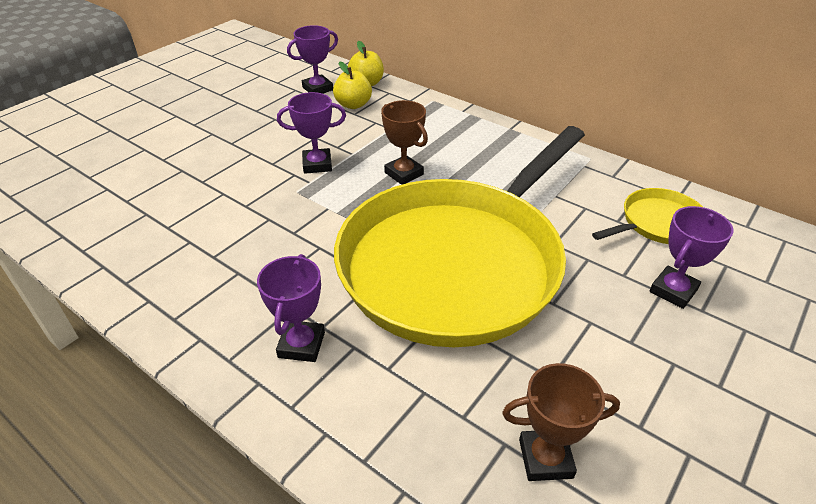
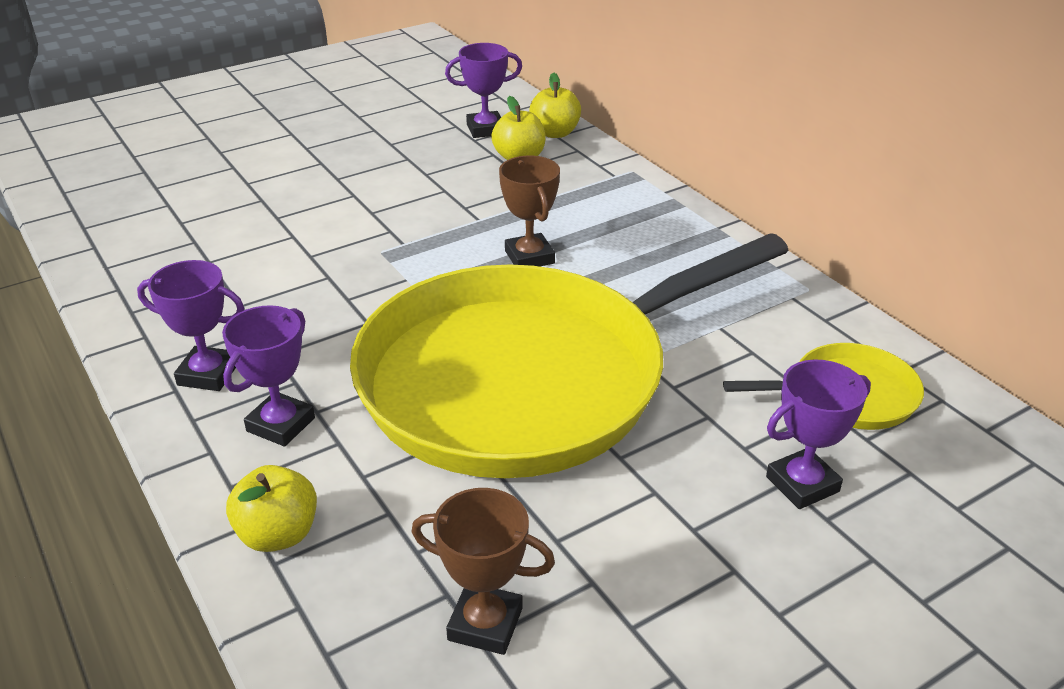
camera: 20 degrees right, 5 degrees down
(317, 164) = (426, 224): purple trophy -> purple trophy (208, 374)
(353, 436) = (278, 534): none -> yellow apple

